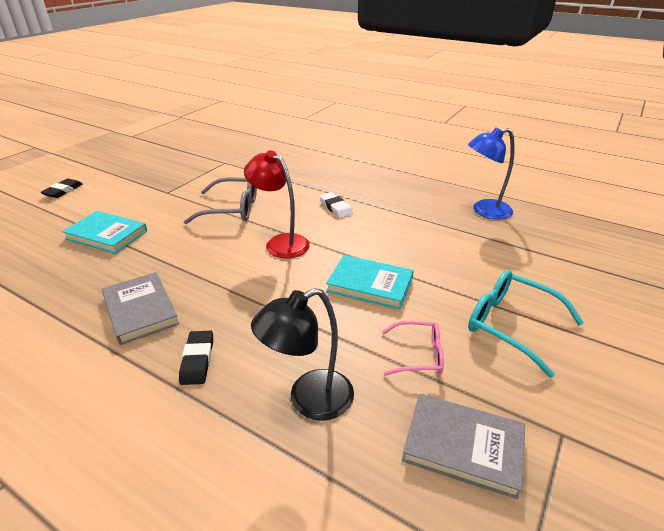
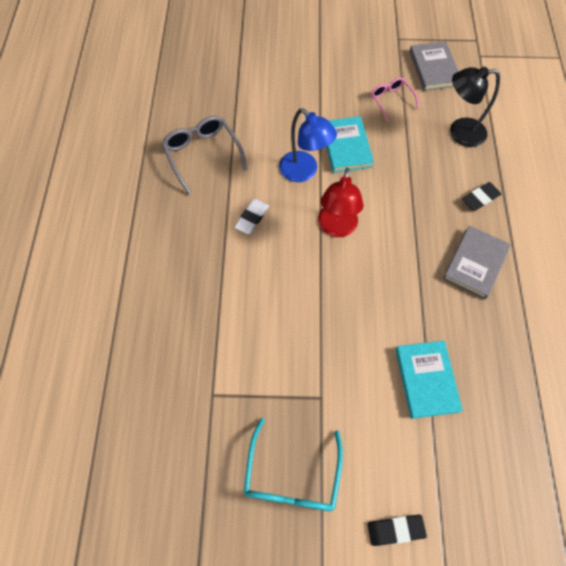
camera: 120 degrees left, 30 degrees up
(232, 209) = (311, 303): grey glasses -> grey glasses (202, 155)
(309, 400) = (459, 132): black lamp -> black lamp turned 150 degrees clockwise
(484, 211) = (191, 111): blue lamp -> blue lamp (304, 172)
(511, 325) = (333, 68): turquoise glasses -> turquoise glasses (292, 476)

